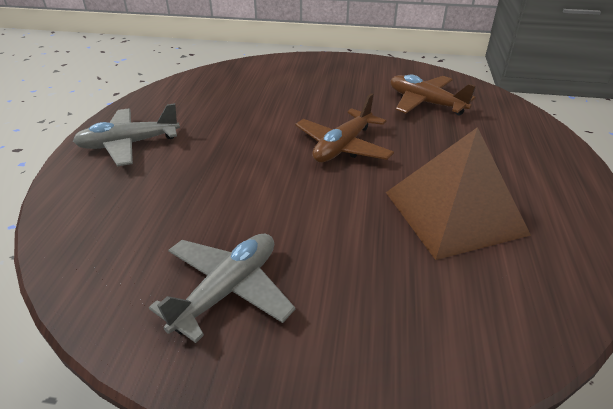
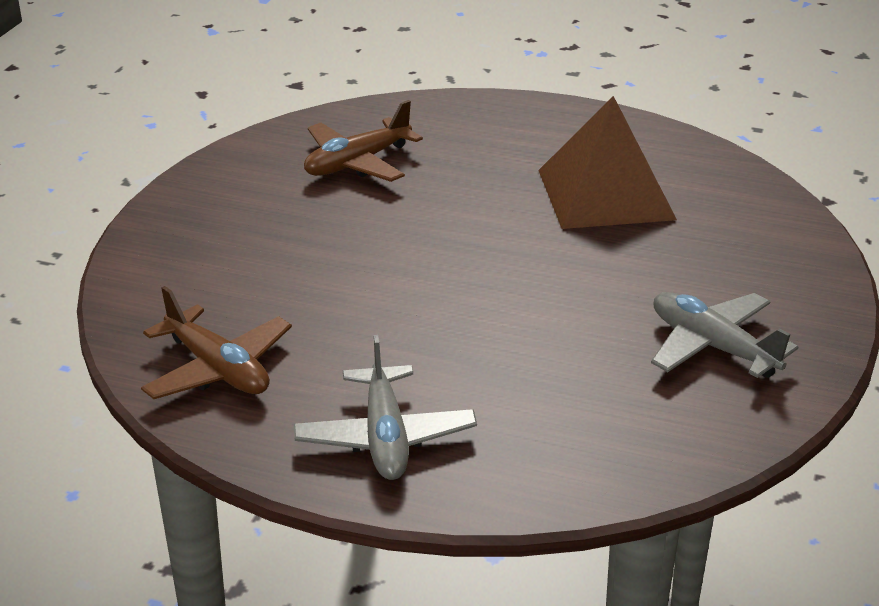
camera: 80 degrees left, 5 degrees down
(343, 146) = (453, 243): brown plane -> brown plane (218, 369)

